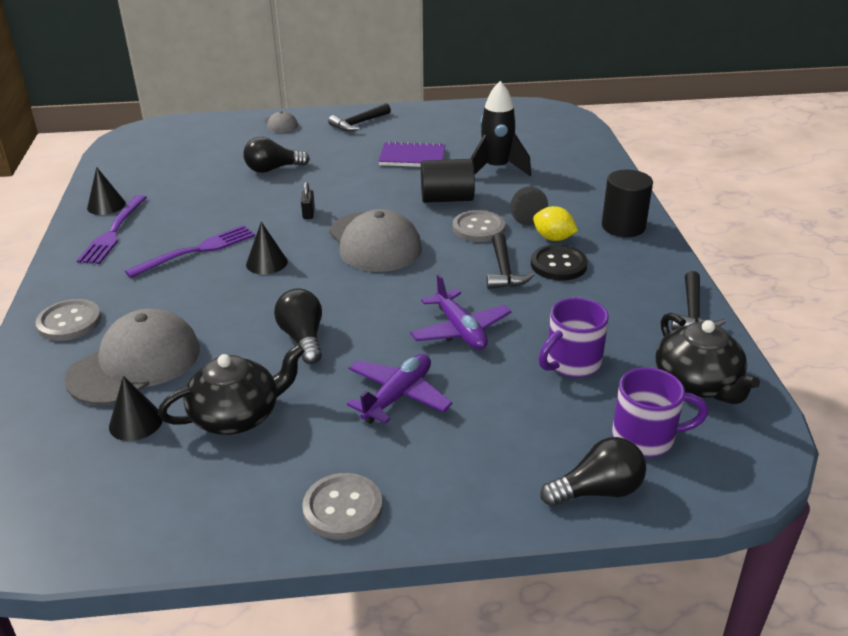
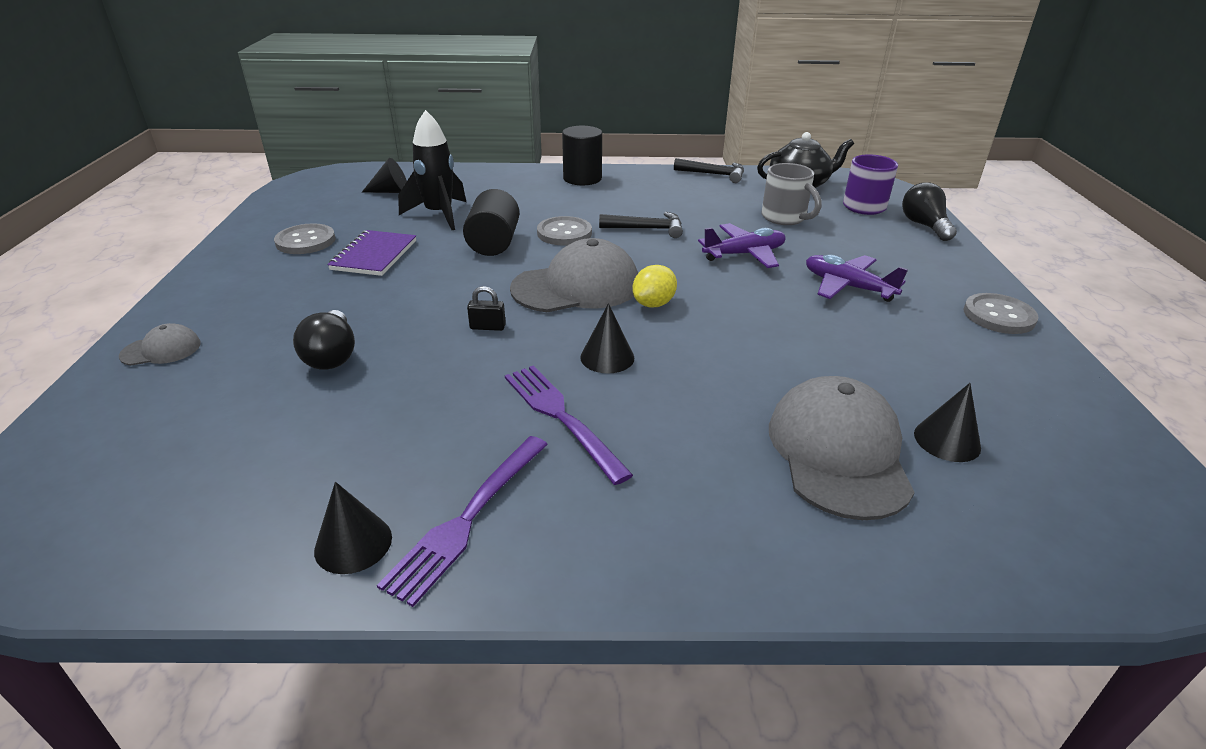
camera: 85 degrees left, 0 degrees up
(69, 322) = (751, 535): grey button -> grey button (305, 241)
(113, 232) = (468, 518): purple fork -> purple fork turned 105 degrees clockwise
(135, 363) = (838, 452): grey cap -> grey cap turned 45 degrees clockwise
(237, 415) = (907, 370): black teapot -> none
(303, 338) = (767, 332): black light bulb -> none
(358, 123) = (233, 285): black hammer -> none
(525, 216) = (549, 211): black cone -> black cone (391, 191)
(553, 238) = (594, 205): yellow lemon -> yellow lemon (653, 304)
(558, 265) = (640, 207): black button -> none
(571, 363) = (784, 218): purple mug -> grey mug

